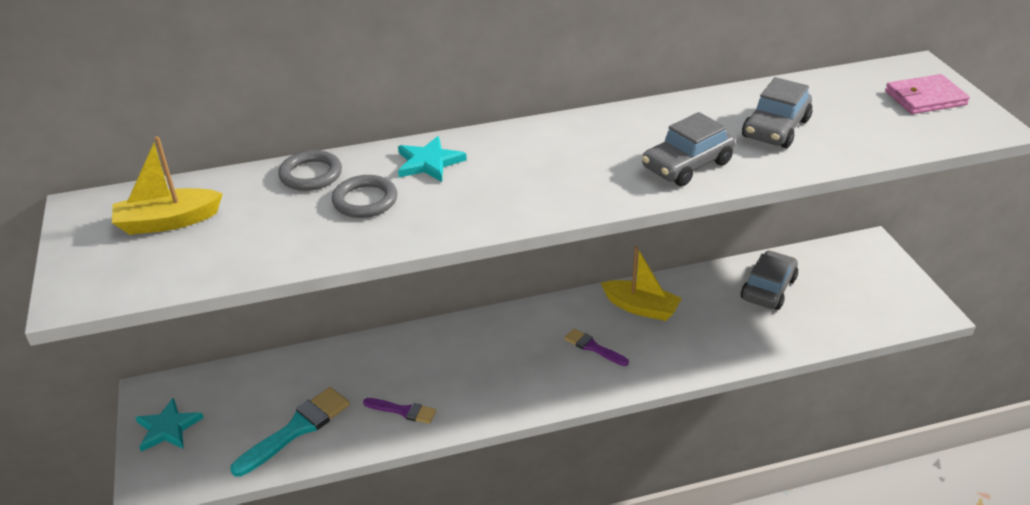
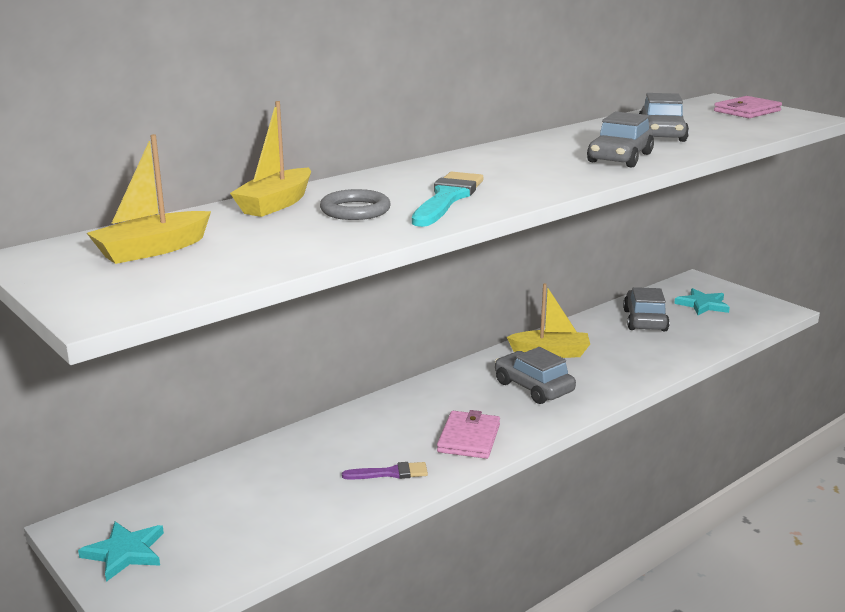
camera: 25 degrees left, 15 degrees down
(296, 429) = (285, 515): turquoise brush -> turquoise brush (447, 198)
(311, 174) = (276, 204): grey ring -> yellow boat
(429, 162) = (388, 184): turquoise star -> turquoise star (702, 305)
(493, 392) = (469, 438): none -> pink wallet
(593, 347) = (533, 387): purple brush -> grey car

